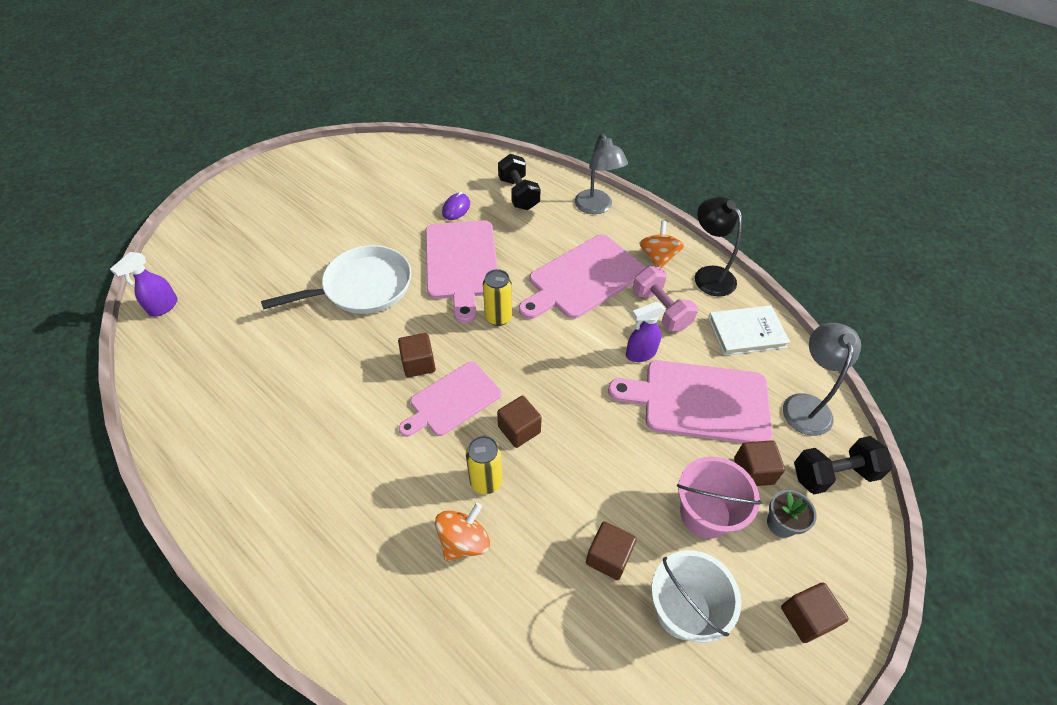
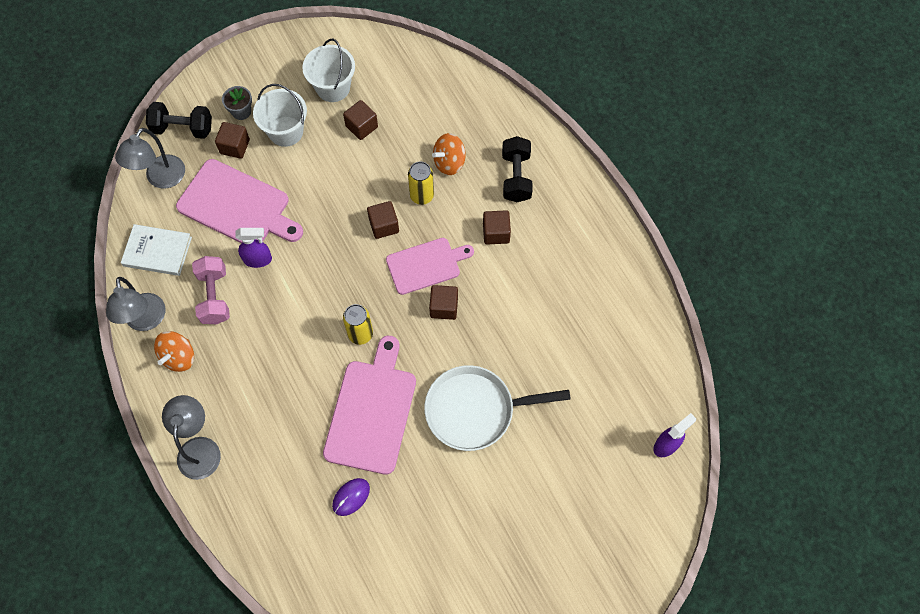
camera: 160 degrees left, 15 degrees up
(518, 194) = (273, 499): black dumbbell -> black dumbbell (516, 177)
(583, 278) = (264, 354): pink cutting board -> none
(705, 514) = (286, 131): pink bucket -> white bucket
(708, 275) = (146, 321): black lamp -> grey lamp
(806, 617) = (265, 63): brown cube -> brown cube (496, 233)

